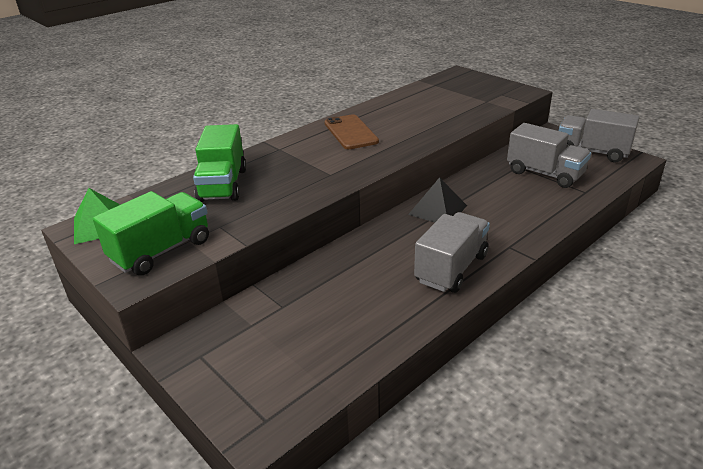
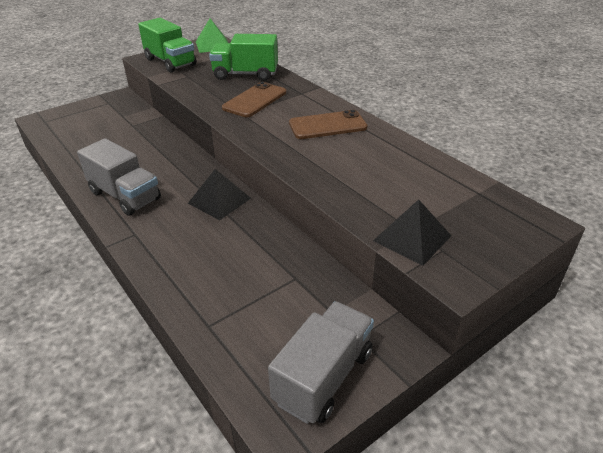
camera: 95 degrees right, 5 degrees up
(297, 171) = (255, 100): none -> brown phone
(495, 101) = (412, 238): none -> black pyramid
(545, 174) = (268, 298): grey truck -> none

